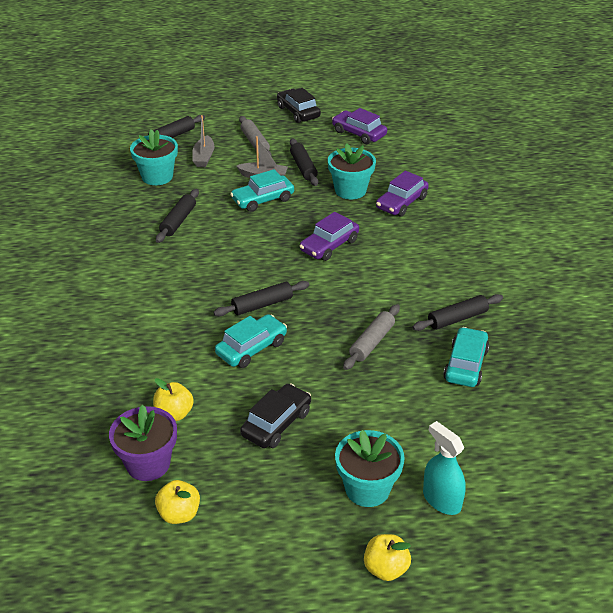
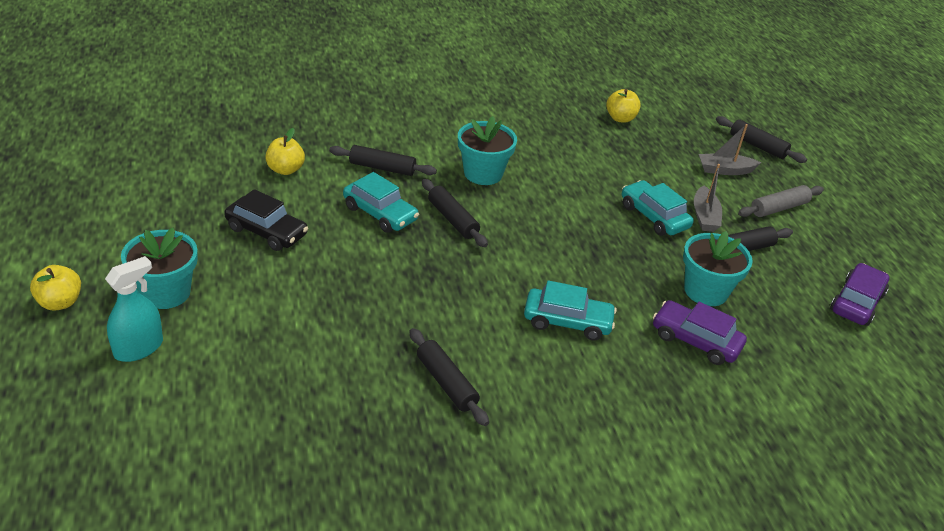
camera: 80 degrees right, 0 degrees up
(148, 464) = (223, 159): purple flower pot -> none
(157, 176) = (669, 140): turquoise flower pot -> turquoise flower pot (483, 173)
(178, 221) = (589, 158): black rolling pin -> black rolling pin (382, 168)
(179, 514) = (160, 178): yellow apple -> yellow apple (620, 118)
(298, 112) = (878, 244): black car -> none
(329, 245) = (575, 270): purple car -> none
(372, 342) = (394, 302): grey rolling pin -> none
(465, 365) = (356, 384): turquoise car -> turquoise car (567, 321)

